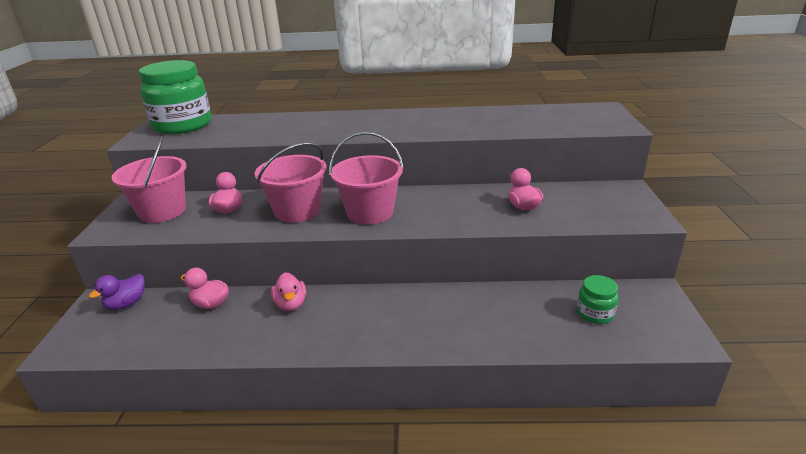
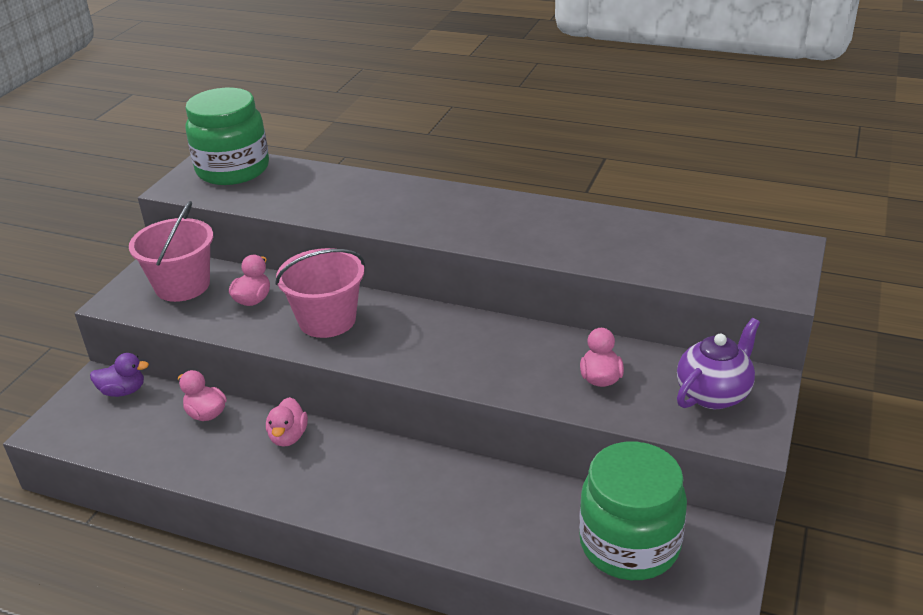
camera: 20 degrees right, 5 degrees up
(126, 304) = (123, 391): purple duck -> purple duck turned 150 degrees counterclockwise
(370, 212) = (408, 342): pink bucket -> none
(595, 313) = (629, 544): green jar -> green jar, size x2.14
(603, 201) = (713, 394): none -> purple teapot

